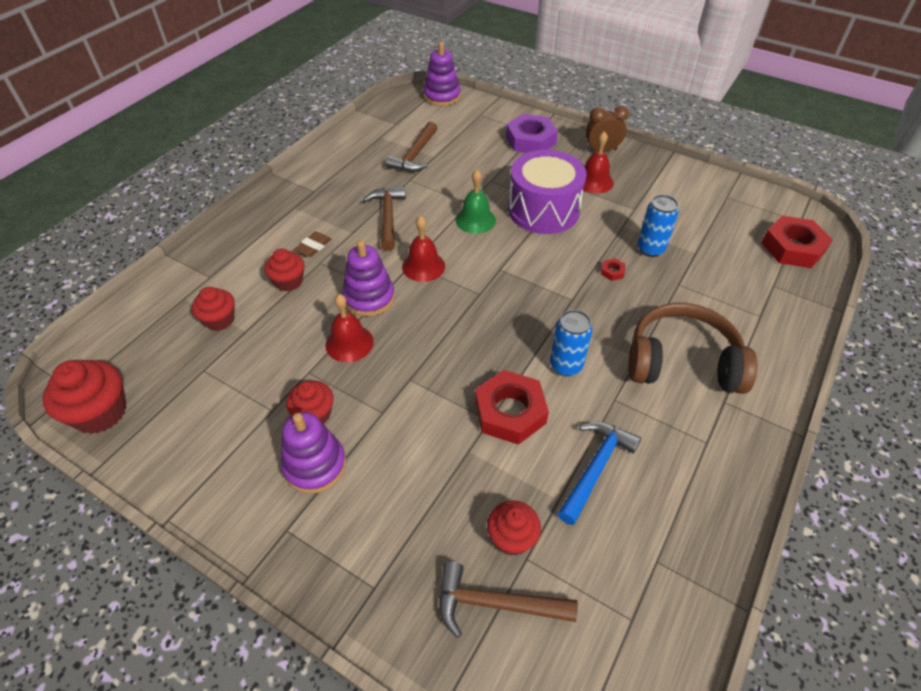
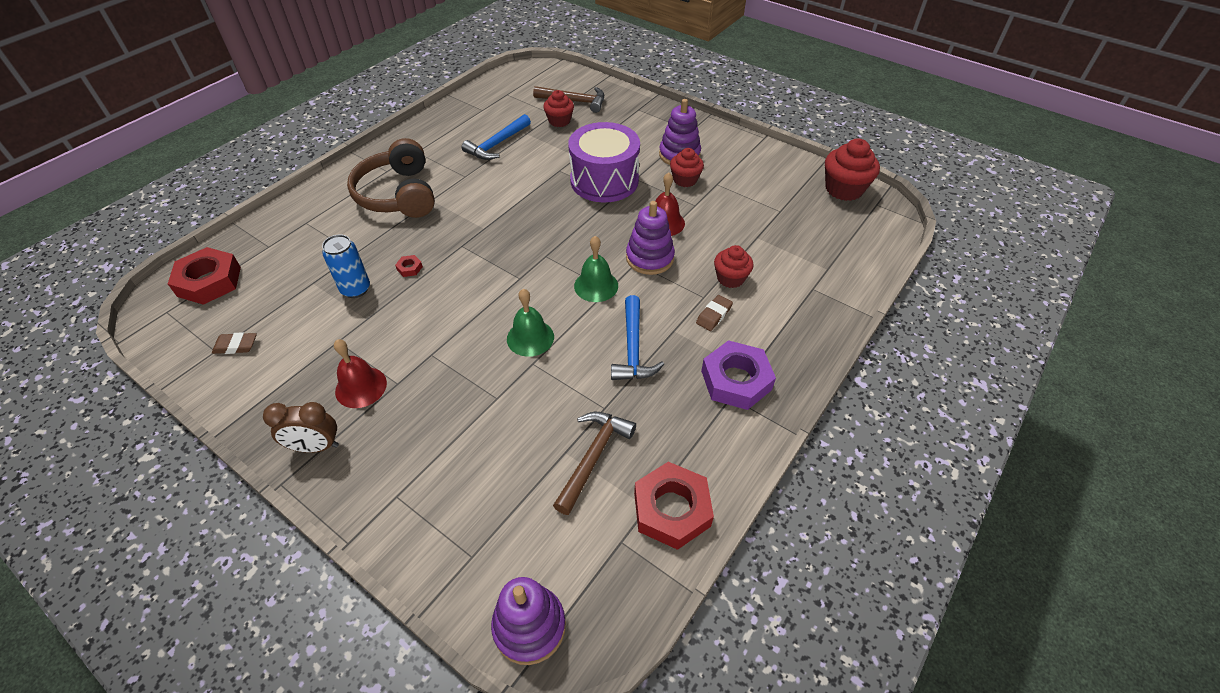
camera: 175 degrees left, 0 degrees up
(219, 320) = (784, 247): red cupcake -> none
(387, 217) = (633, 348): brown hammer -> blue hammer
(423, 266) = (596, 285): red bell -> green bell
(510, 412) = (543, 173): red nut -> red nut (672, 509)
(530, 140) = (410, 478): purple nut -> purple nut (736, 380)
(543, 210) = (446, 346): purple drum -> purple drum (604, 180)
(566, 365) = (490, 197): blue can -> none
(682, 362) = (398, 194): brown headphones -> brown headphones turned 60 degrees clockwise
(713, 200) = (236, 346): none -> brown eraser

